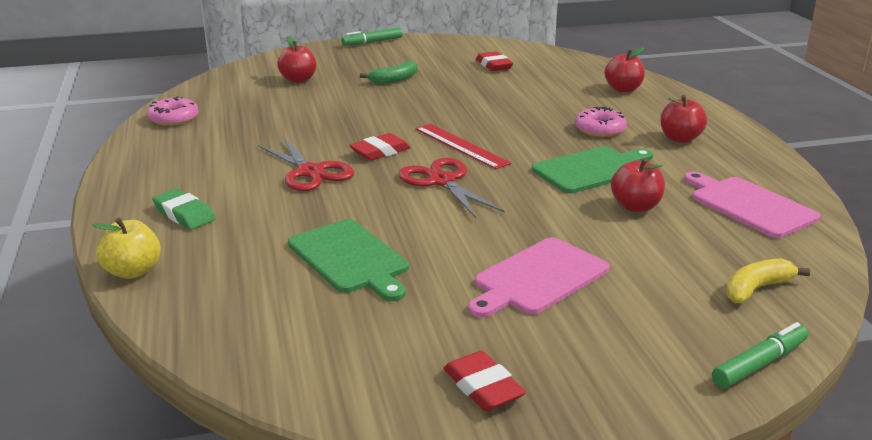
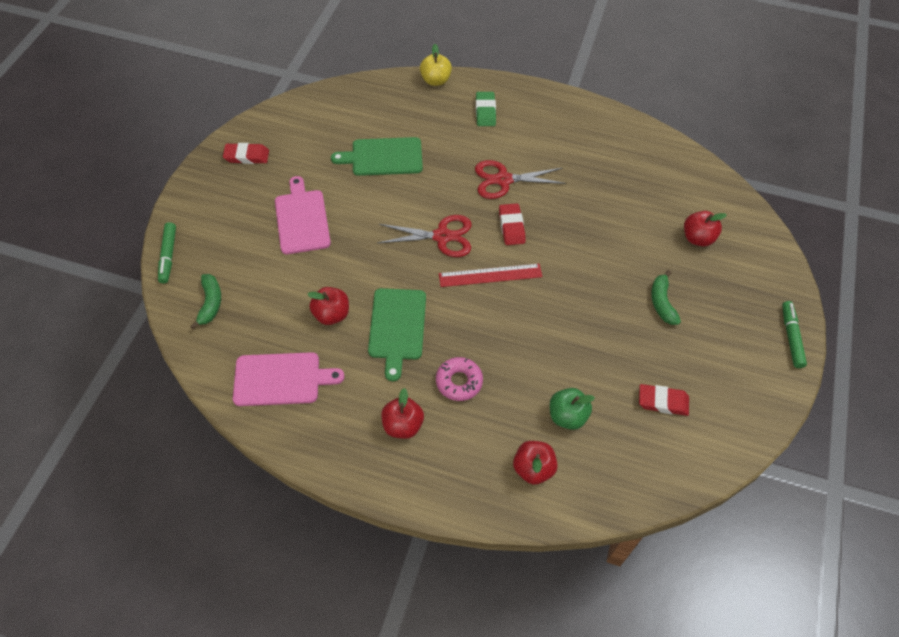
camera: 120 degrees right, 30 degrees up
(174, 118) = (646, 143): pink donut -> none
(184, 214) = (485, 111): green eraser -> green eraser turned 75 degrees counterclockwise
(559, 88) = (567, 416): none -> green apple
(756, 289) = (210, 303): yellow banana -> green banana

